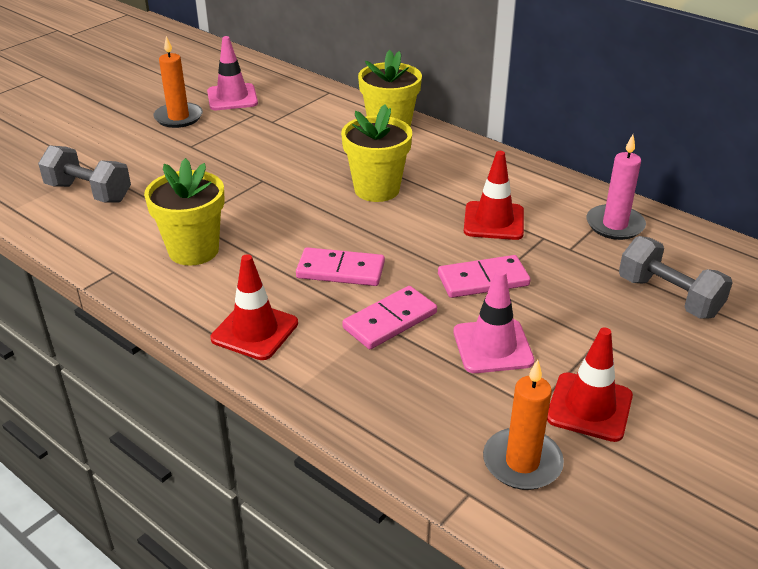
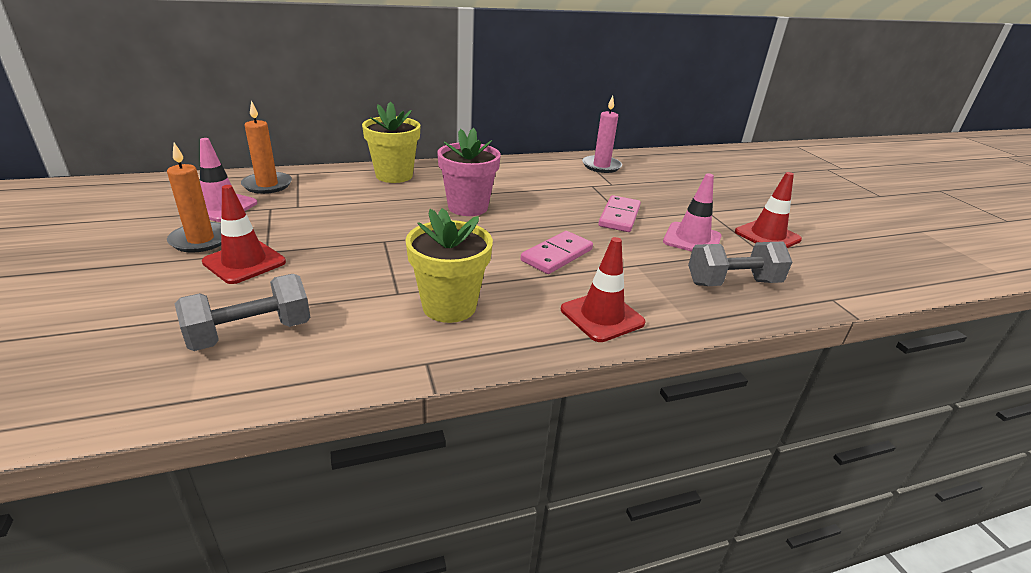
camera: 60 degrees left, 5 degrees down
(376, 189) = (468, 207): yellow flower pot -> pink flower pot
(390, 321) = (637, 260): pink domino -> none
(493, 221) = (558, 190): red traffic cone -> red traffic cone (244, 262)
(522, 462) = (809, 272): orange candle -> orange candle (267, 185)
(668, 297) = (682, 181): grey dumbbell -> grey dumbbell (732, 283)

